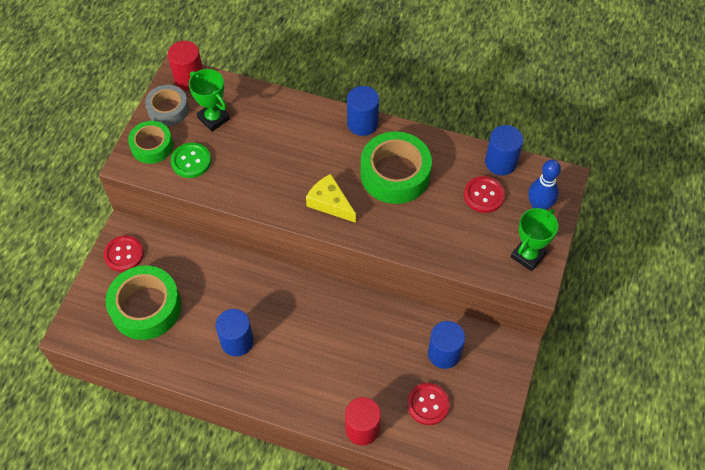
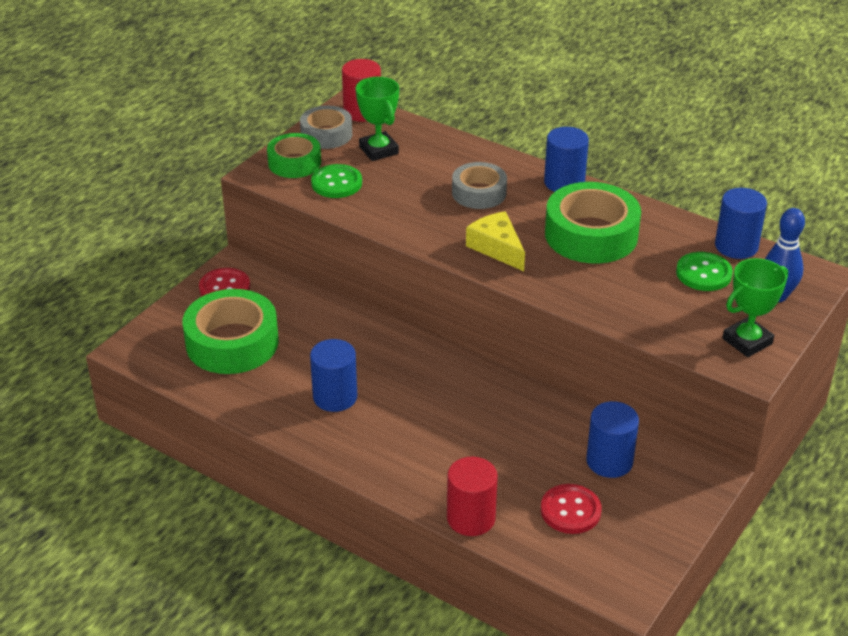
camera: 15 degrees right, 20 degrees down
(302, 148) = (479, 193): none -> grey tape
(484, 195) = (703, 273): red button -> green button

